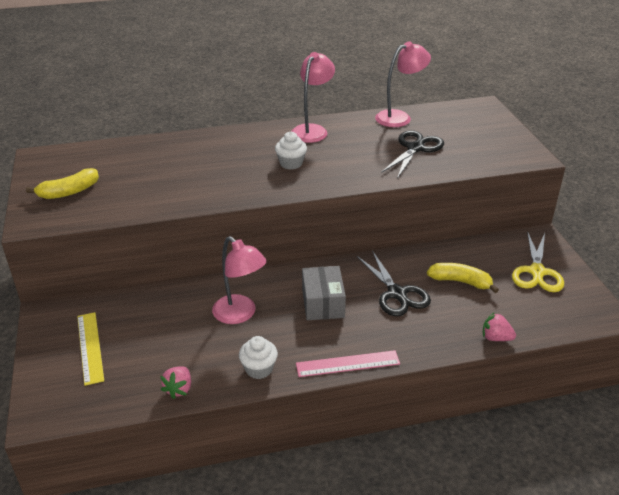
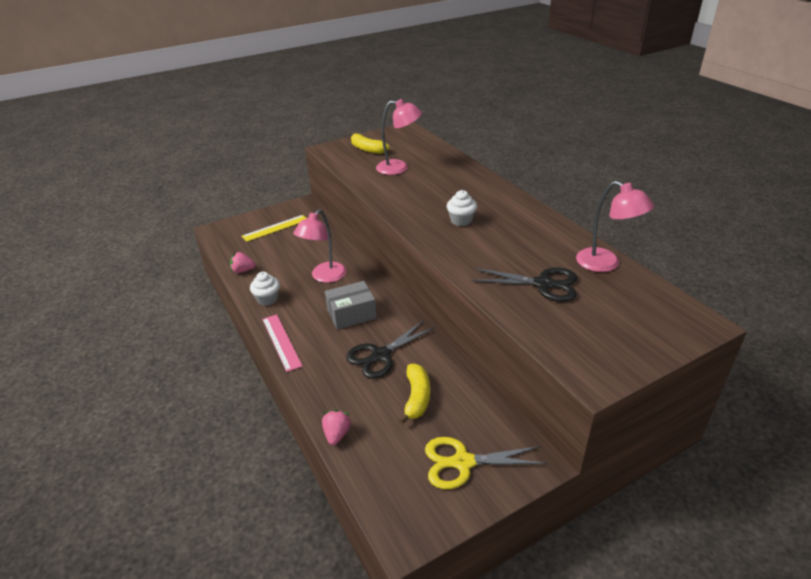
camera: 75 degrees right, 0 degrees up
(312, 130) = (530, 219): pink lamp -> pink lamp (399, 168)

